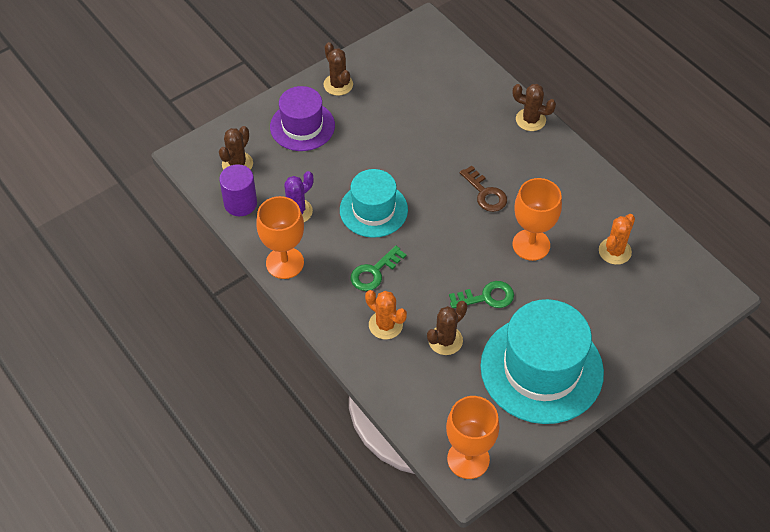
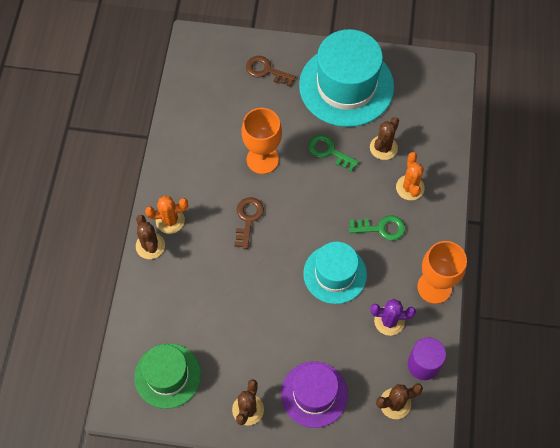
camera: 135 degrees left, 10 degrees up
(415, 62) = (167, 375): none -> green hat
(445, 340) = (383, 148): brown cactus -> brown cactus turned 60 degrees counterclockwise
(468, 459) = (441, 76): orange goblet -> none
(614, 251) = (218, 112): orange cactus -> orange cactus (170, 220)
(625, 320) = (266, 71): none -> brown key

